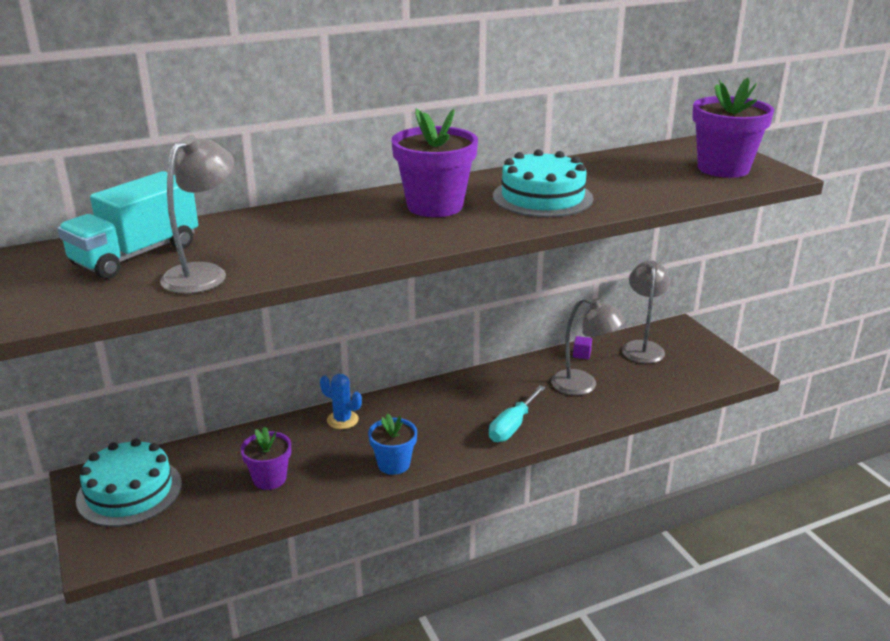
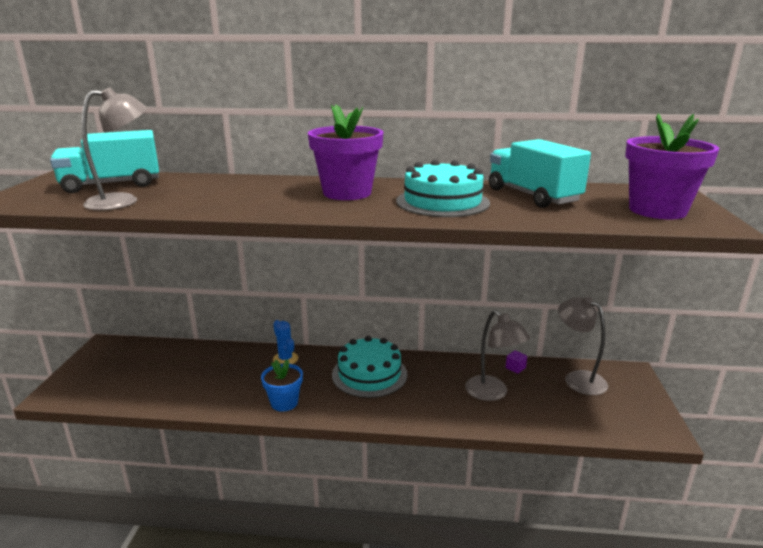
camera: 30 degrees right, 5 degrees down
(129, 491) = (116, 361): turquoise cake -> turquoise cake (369, 374)
(269, 479) = (197, 382): purple flower pot -> none
(512, 426) = (400, 406): turquoise screwdriver -> none
(608, 173) = (532, 196): none -> turquoise truck
(642, 347) = (578, 378): grey lamp -> grey lamp turned 75 degrees counterclockwise

